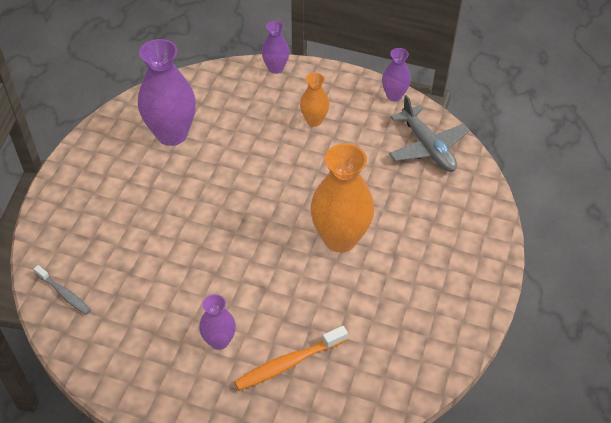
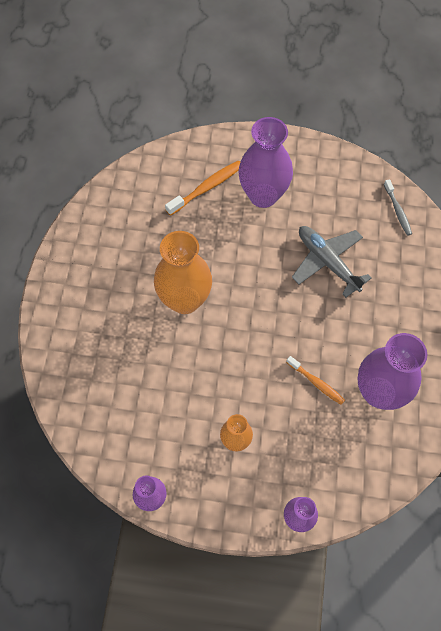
camera: 170 degrees right, 15 degrees up
(64, 294) = (397, 211): grey toothbrush -> grey toothbrush turned 135 degrees counterclockwise
(219, 341) = (263, 195): purple vase -> purple vase, size x1.89
(227, 149) = (316, 383): none -> orange toothbrush
(428, 147) = (109, 425): grey plane -> grey plane (327, 262)

